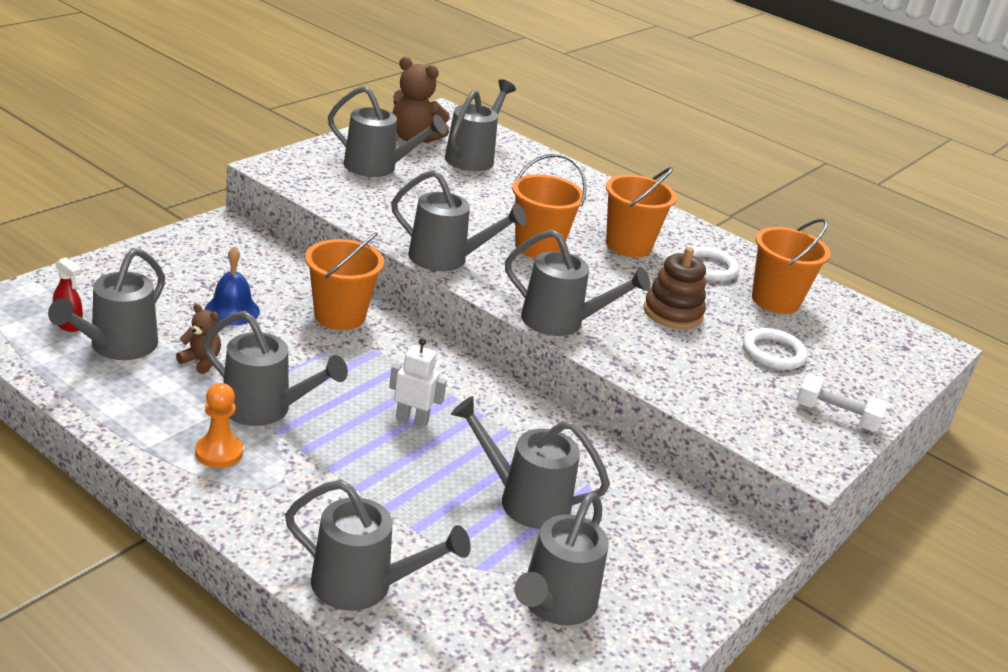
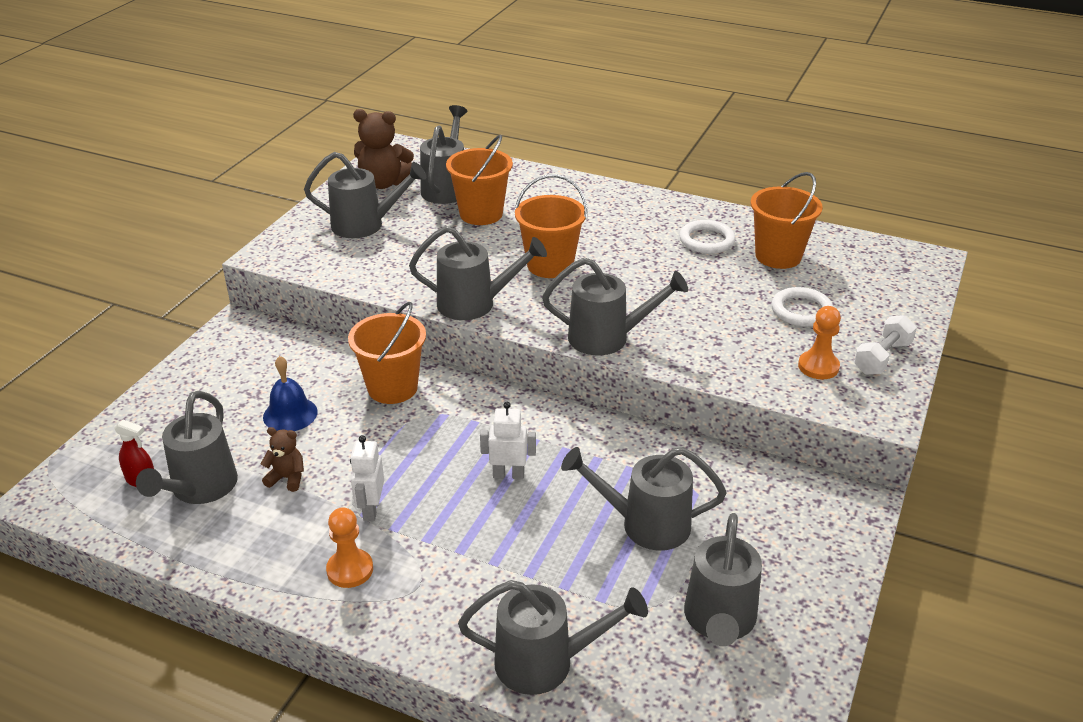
camera: 10 degrees left, 5 degrees up
(265, 409) = (371, 509): grey watering can -> white robot
(628, 245) = (627, 238): orange bucket -> orange bucket (481, 214)
(673, 313) = (698, 297): brown stacking toy -> none
(763, 405) = (818, 367): none -> orange pawn
(836, 416) = (882, 358): white dumbbell -> white dumbbell turned 60 degrees counterclockwise

